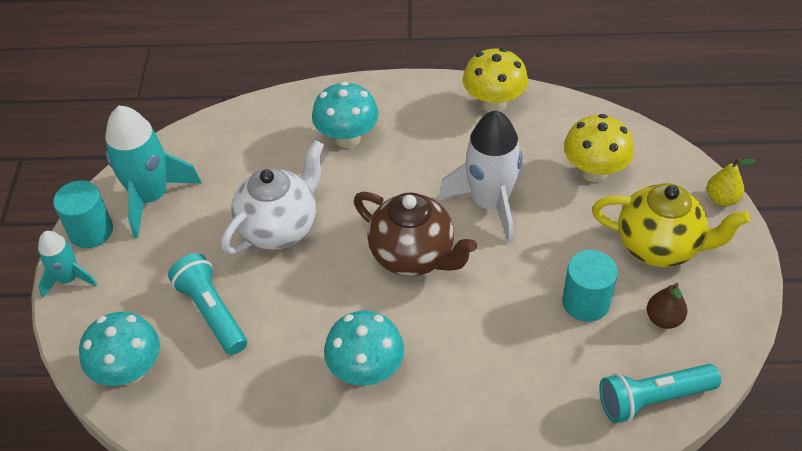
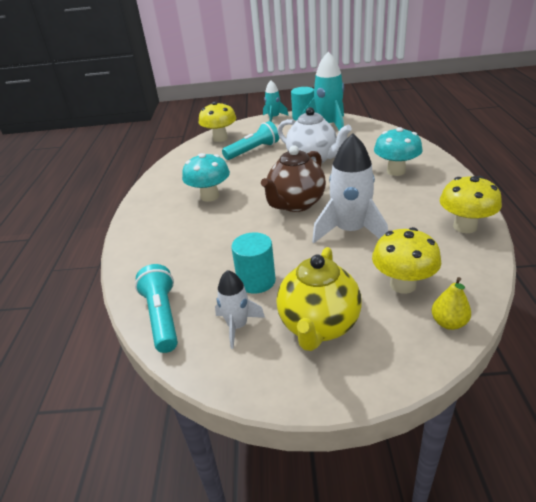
camera: 90 degrees right, 15 degrees down
(130, 371) = (220, 138): turquoise mushroom -> yellow mushroom
(663, 319) = (237, 326): brown pear -> white rocket
(721, 199) = (393, 380): yellow pear -> yellow pear (448, 323)

